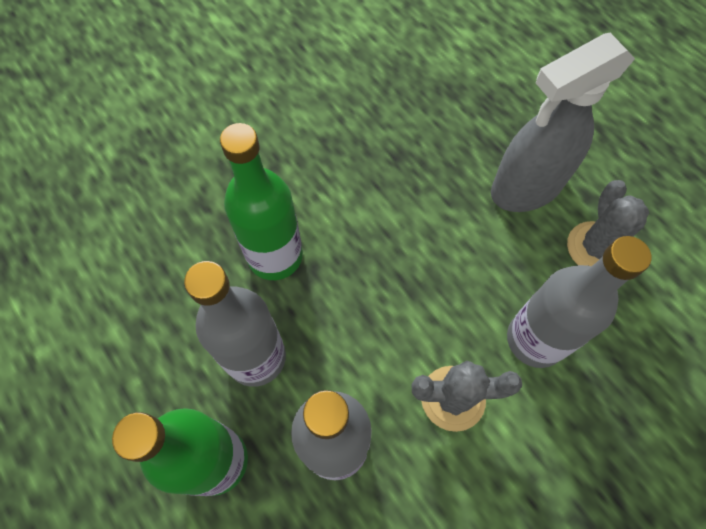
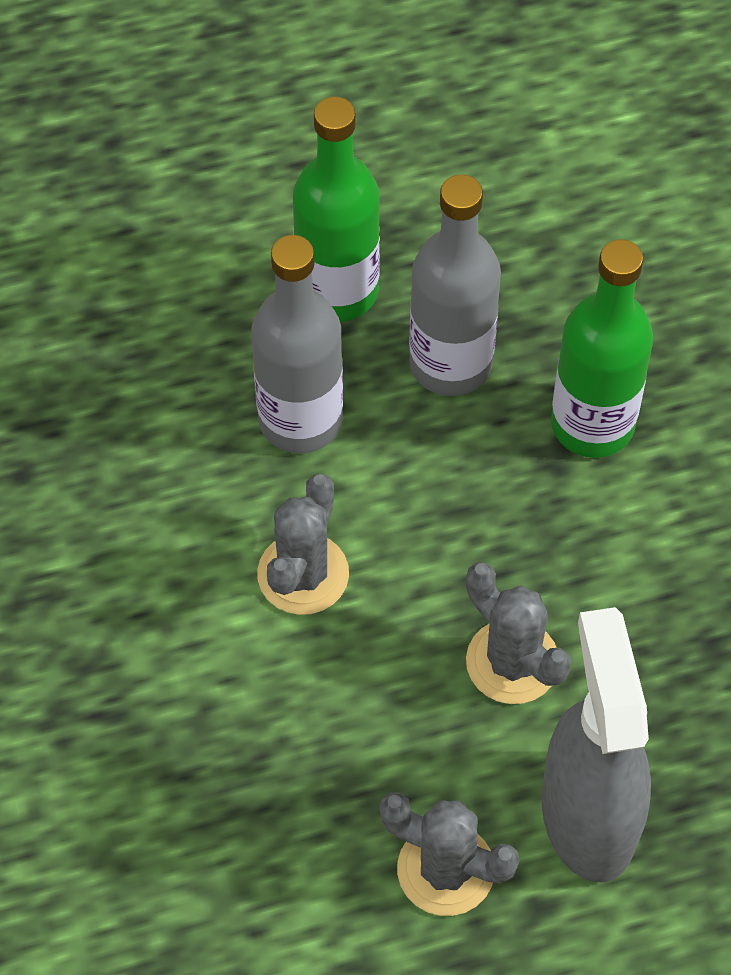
camera: 110 degrees right, 5 degrees down
(455, 252) = (512, 662): none -> grey cactus
(535, 339) = (338, 713): grey bottle -> none

